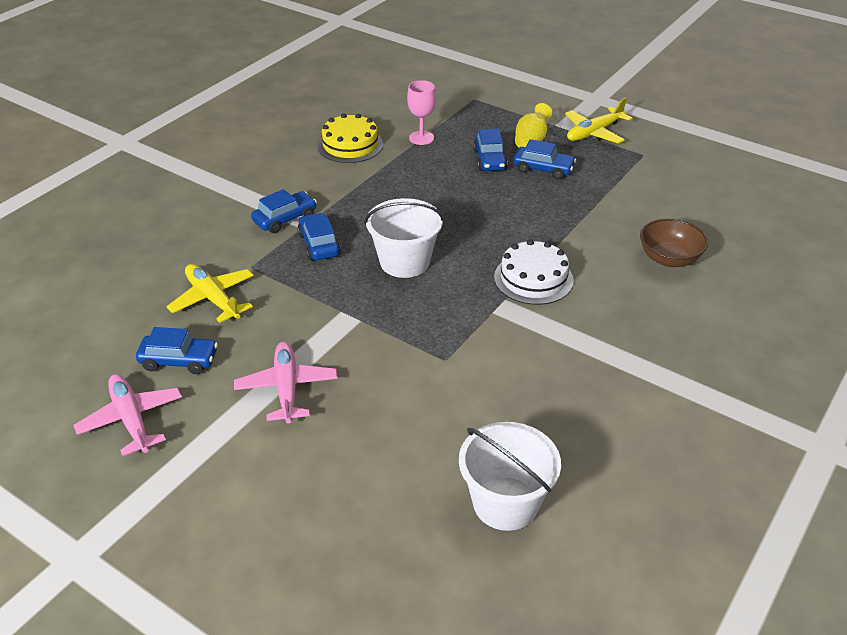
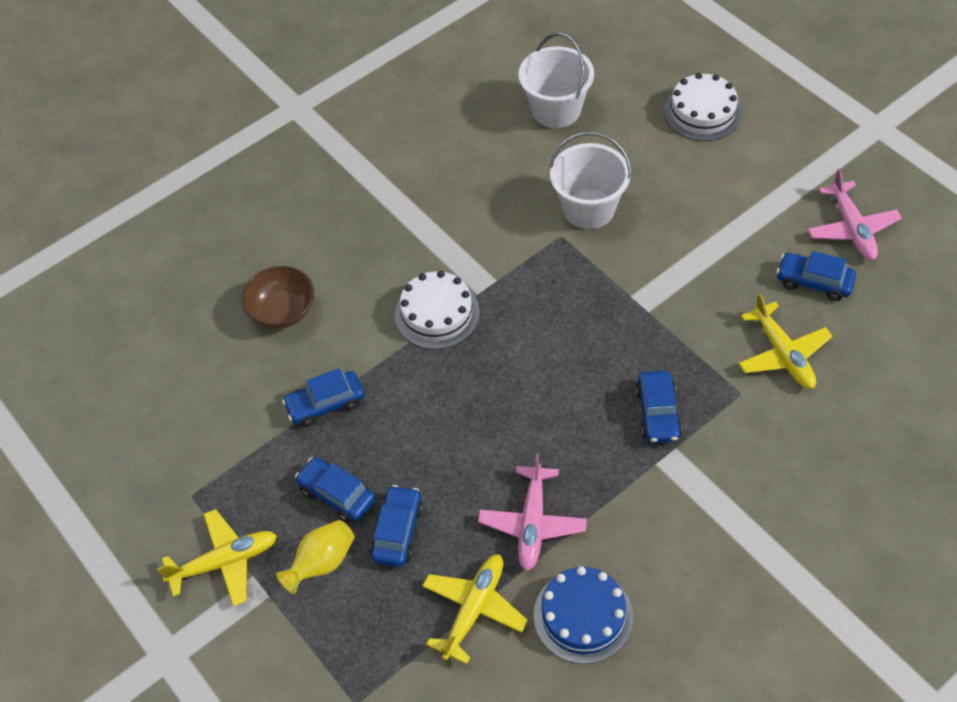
camera: 160 degrees left, 15 degrees up
(285, 219) = (694, 468): blue car -> blue car (325, 404)
(287, 388) = (711, 234): pink plane -> pink plane (532, 523)
(313, 536) = (702, 112): none -> white cake
(350, 145) = (583, 616): yellow cake -> blue cake
(405, 262) = (565, 365): white bucket -> white bucket (588, 208)
(421, 138) = (474, 609): pink goblet -> yellow plane

